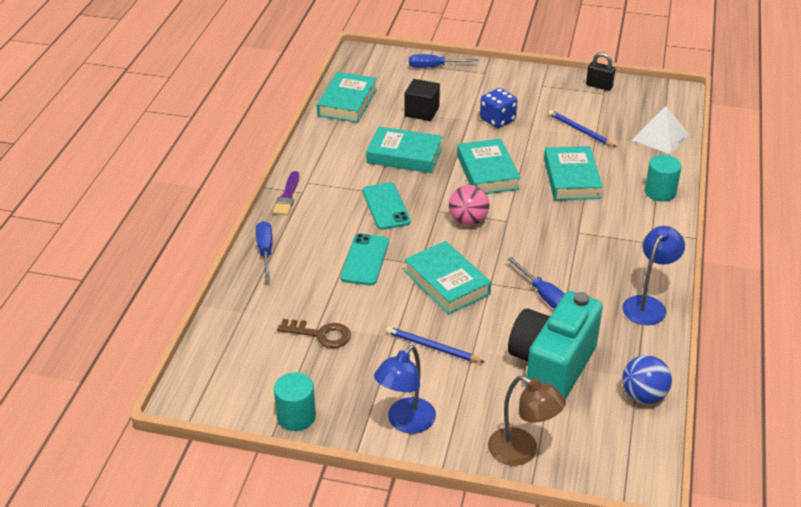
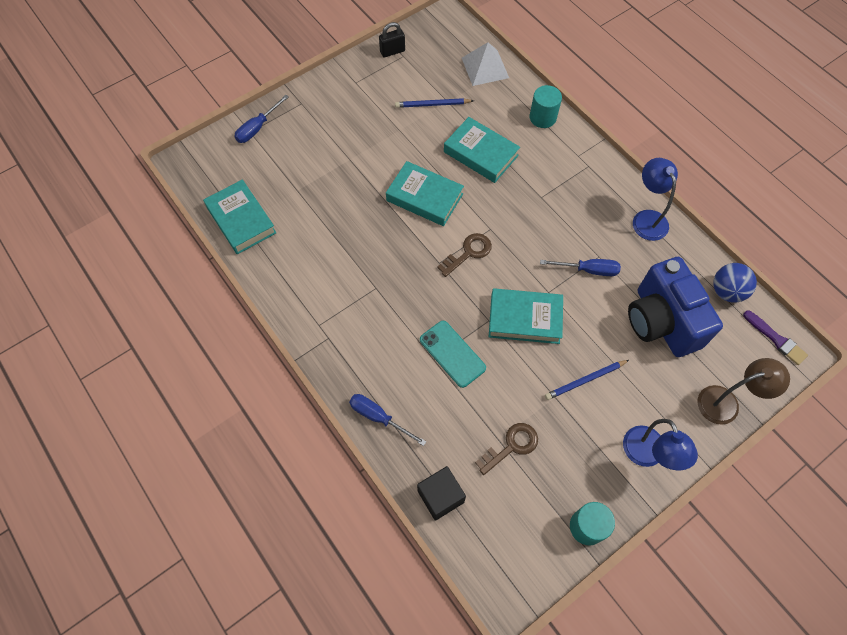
camera: 50 degrees left, 25 degrees up
(287, 196) = (323, 352): purple brush -> purple brush (776, 339)
(386, 206) = (402, 293): turquoise phone -> none
(404, 155) = (351, 234): turquoise book -> none
(422, 111) = (307, 180): black cube -> black cube (440, 496)
(468, 221) = (468, 252): pink ball -> brown key
(497, 120) = (369, 142): blue dice -> none
(552, 367) = (661, 321): turquoise camera -> blue camera

